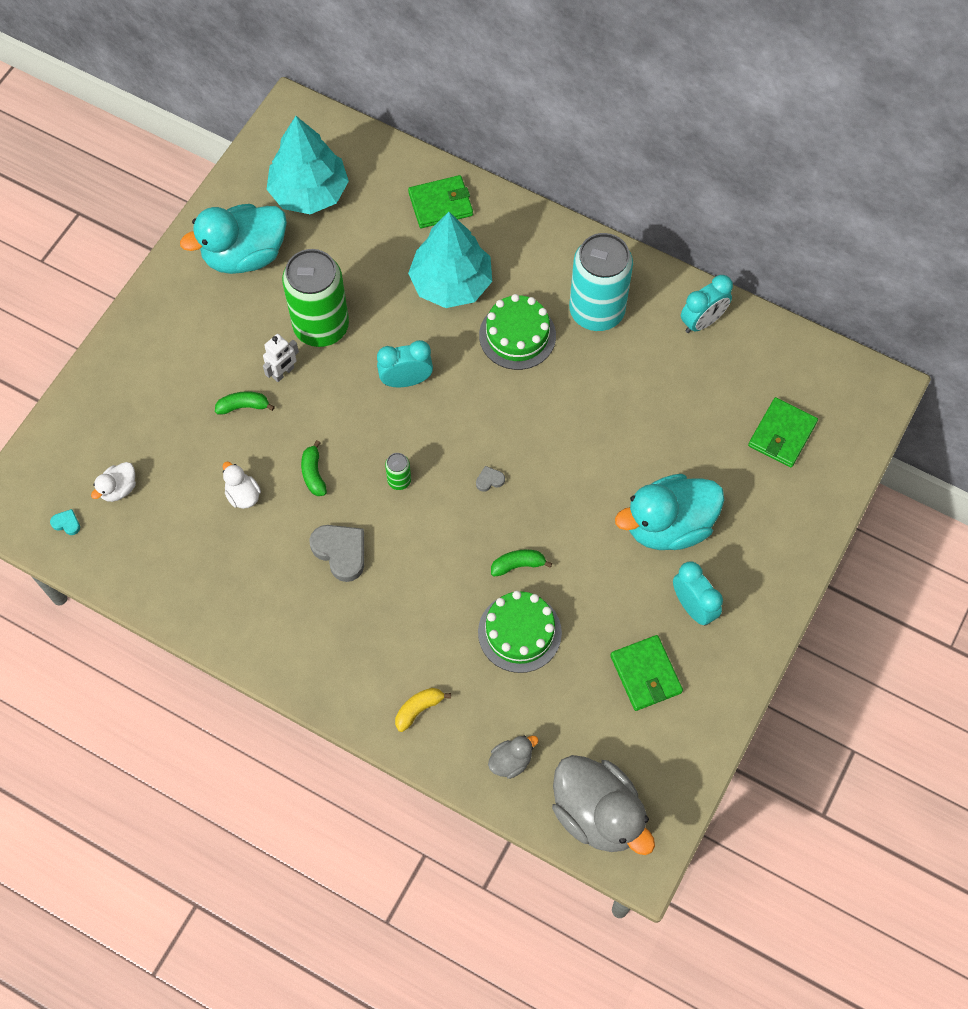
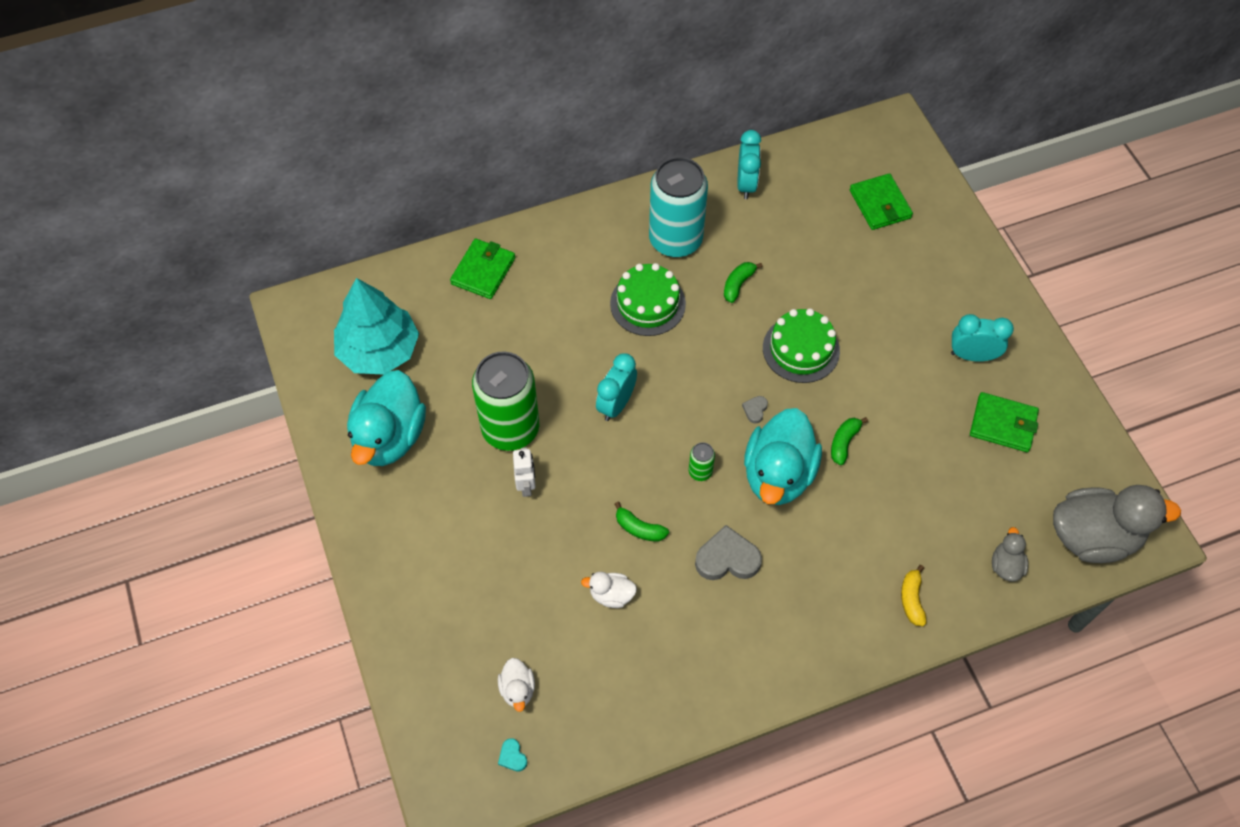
camera: 50 degrees left, 5 degrees down
(66, 523) = (512, 756): turquoise heart -> turquoise heart turned 90 degrees counterclockwise
(243, 406) = (529, 537): green banana -> green banana (738, 284)
(451, 283) = (560, 313): turquoise tree -> none
(519, 632) = (902, 482): green cake -> green cake (801, 349)
(668, 526) = (893, 323): turquoise duck -> turquoise duck (778, 474)

